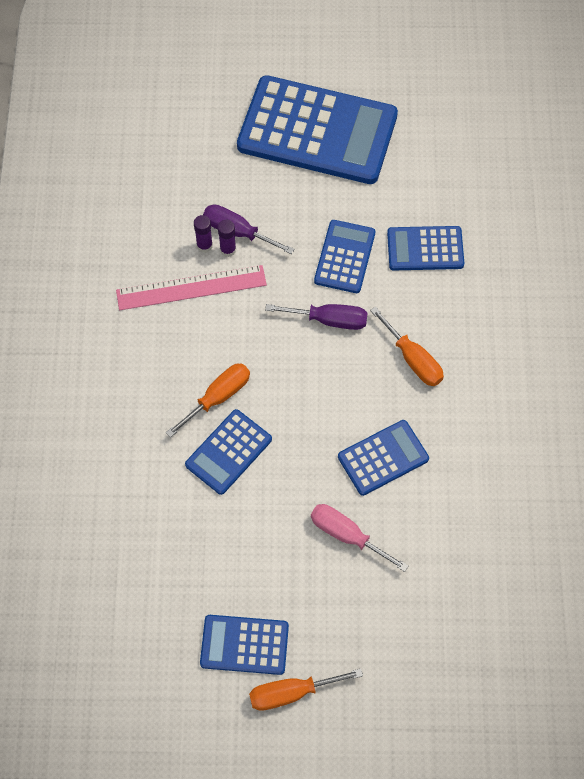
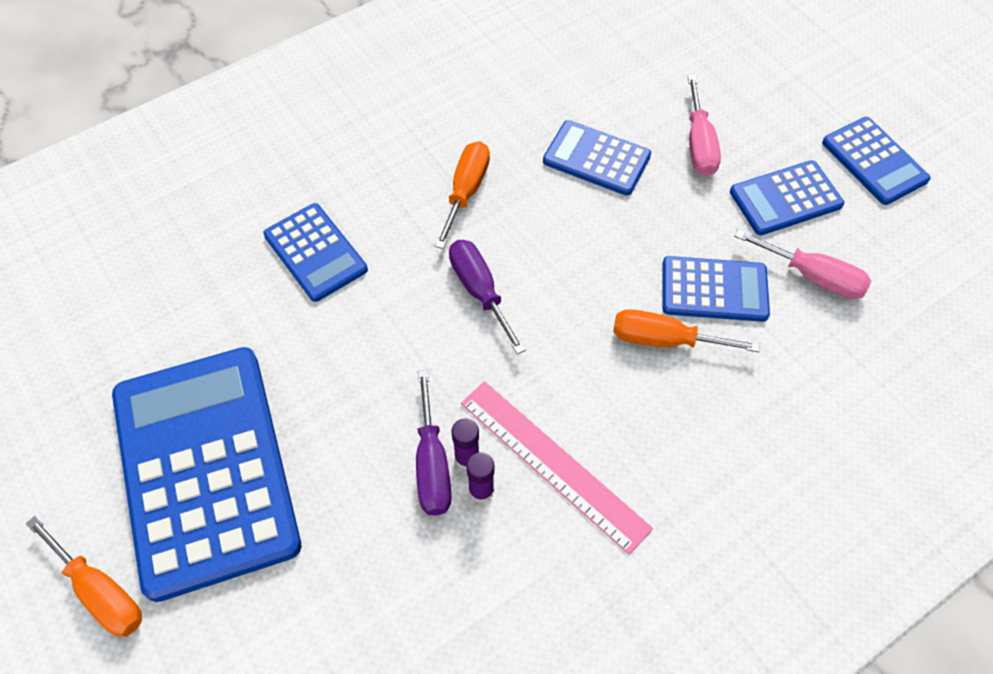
camera: 125 degrees left, 5 degrees down
(191, 519) = (813, 277): none -> pink screwdriver
(291, 693) = (873, 106): orange screwdriver -> orange screwdriver (100, 591)
(344, 257) = (383, 324): blue calculator -> blue calculator (785, 199)

